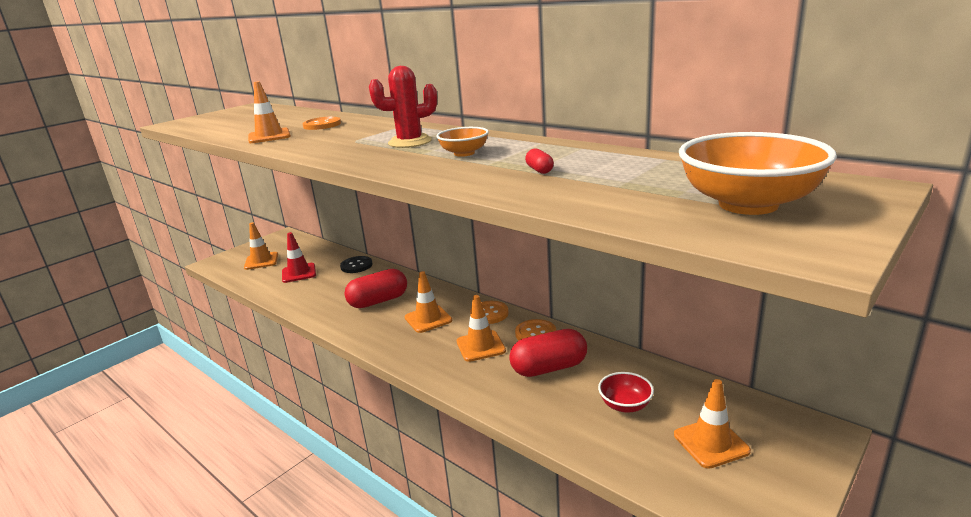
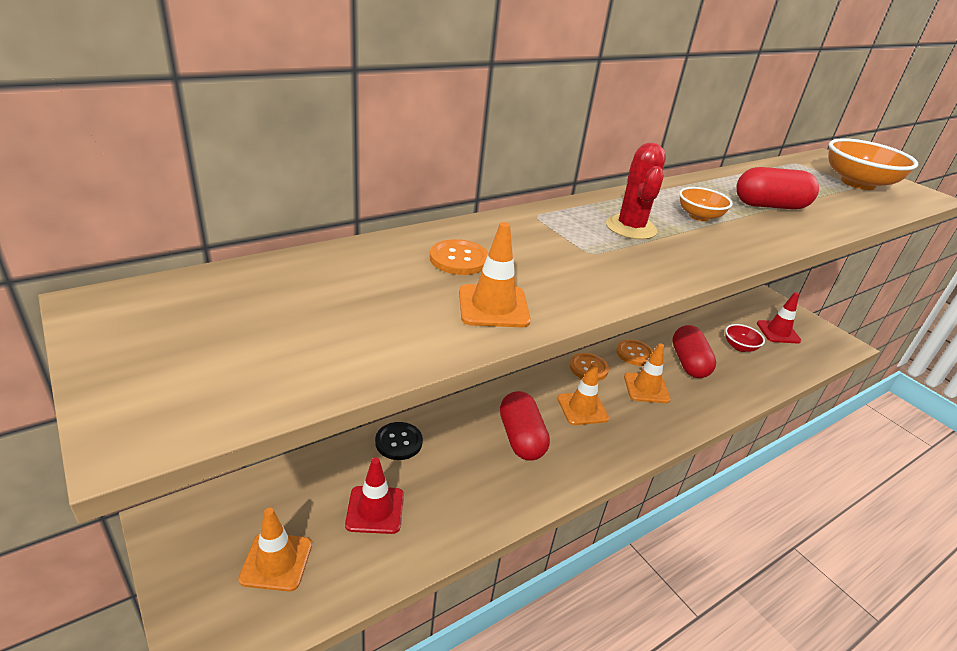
camera: 80 degrees left, 10 degrees up
(539, 170) = (770, 206): red capsule -> red capsule, size x2.34
(711, 443) = (778, 332): orange traffic cone -> red traffic cone

